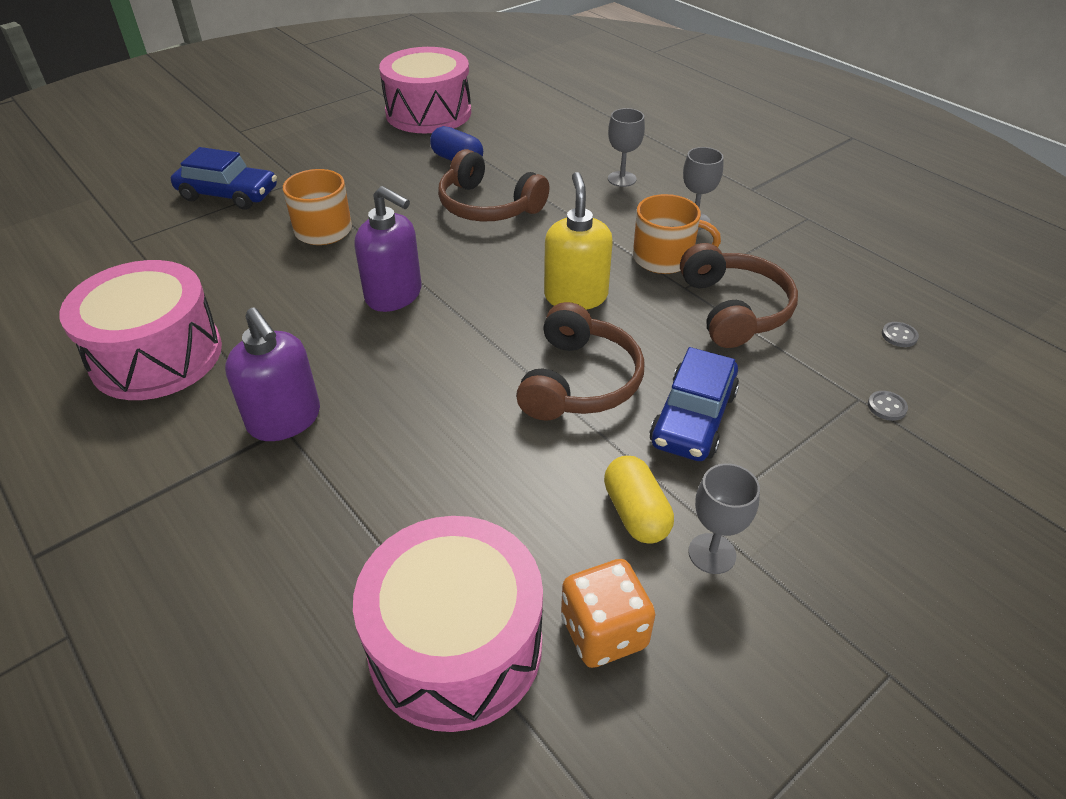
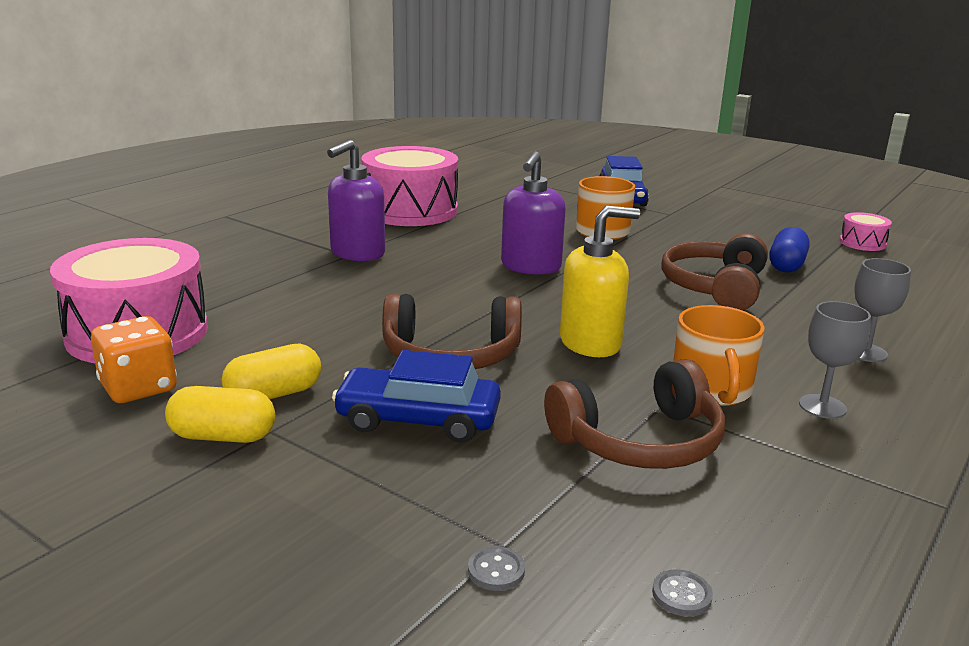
camera: 75 degrees right, 20 degrees down
(428, 113) = (862, 243): pink drum -> pink drum, size x0.44
(712, 553) = (223, 436): grey goblet -> yellow capsule

